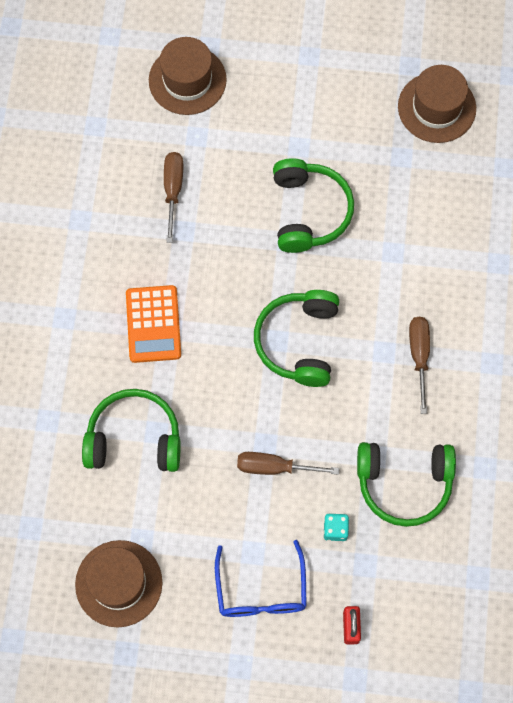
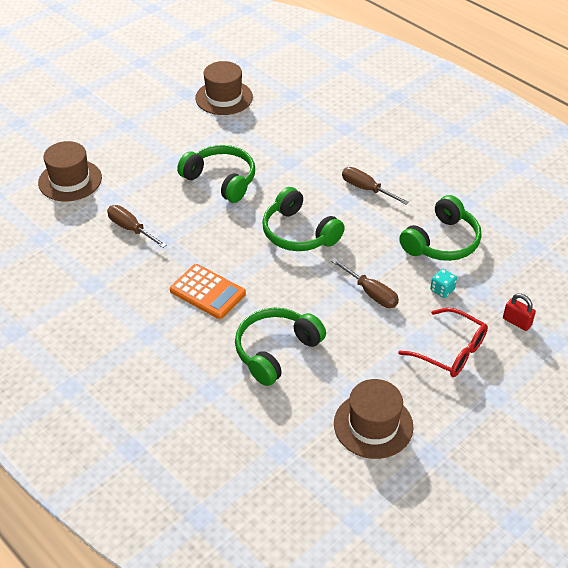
camera: 50 degrees left, 25 degrees down
(261, 591) = (451, 351): blue glasses -> red glasses
(275, 467) = (371, 293): brown screwdriver -> brown screwdriver turned 90 degrees counterclockwise

